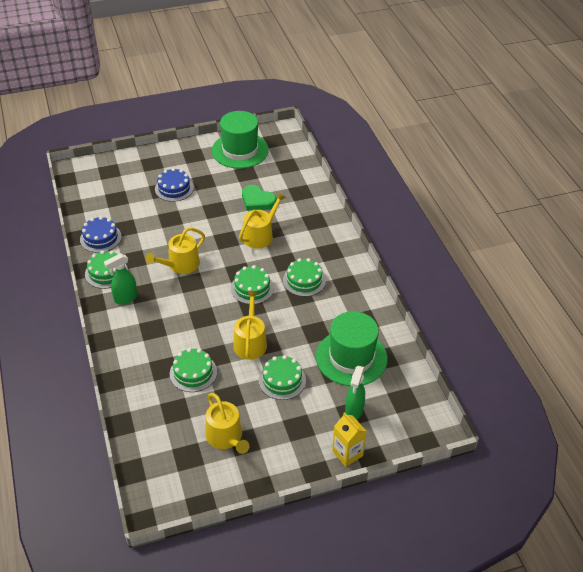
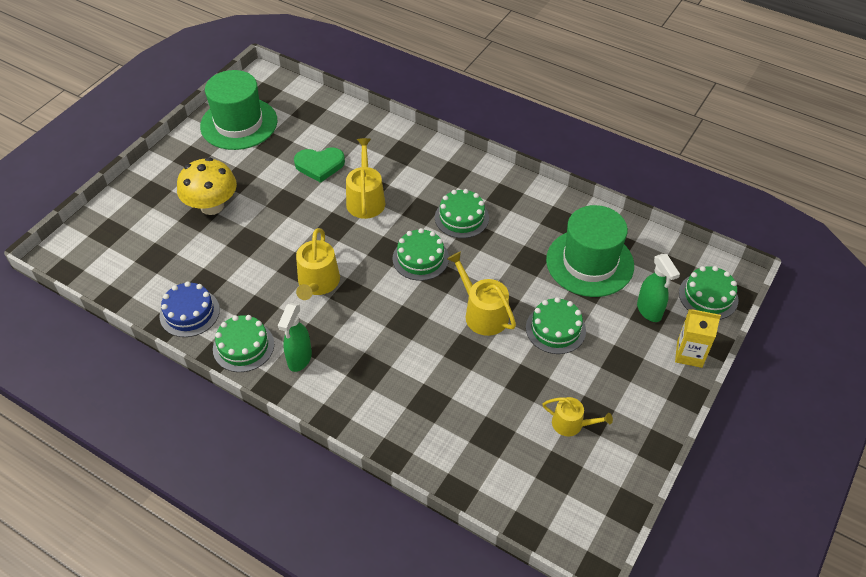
camera: 40 degrees left, 5 degrees up
(174, 188) = (212, 206): blue cake -> yellow mushroom
(193, 373) = (464, 385): green cake -> green cake (708, 296)
(226, 437) = (571, 424): yellow watering can -> yellow watering can, size x0.65

